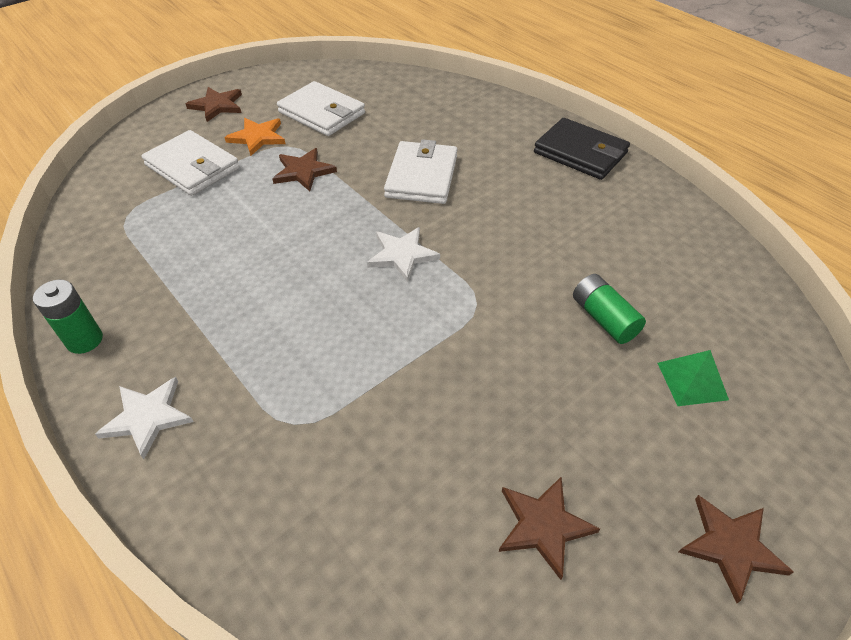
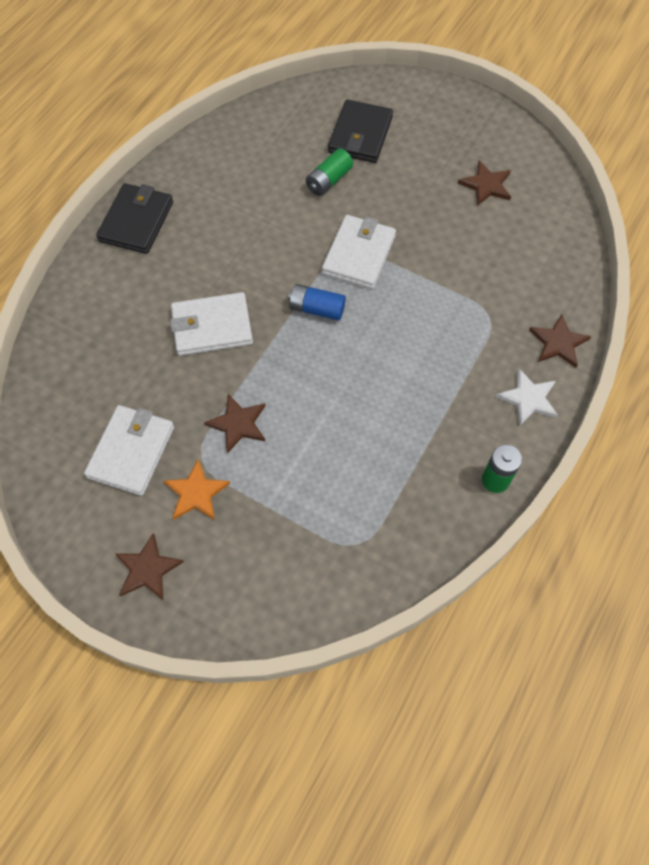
camera: 110 degrees left, 15 degrees up
(192, 167) = (266, 528): white wallet -> white wallet (358, 254)
(402, 255) = (317, 309): white star -> blue battery
(692, 381) = (360, 135): green pyramid -> black wallet
(731, 546) = (457, 115): brown star -> brown star (558, 343)

